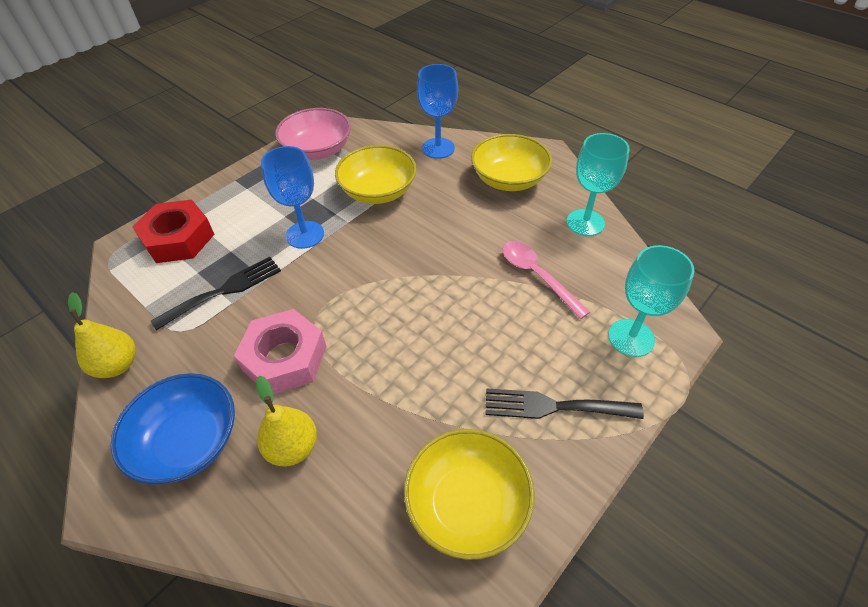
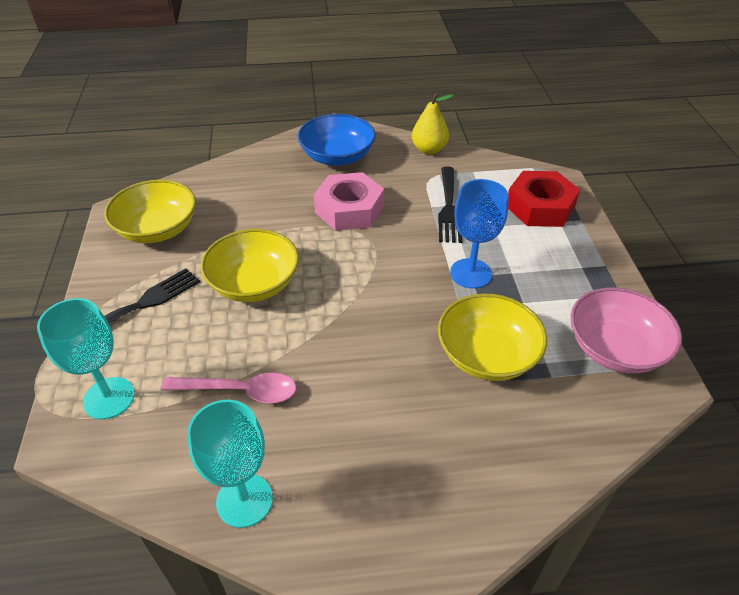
camera: 130 degrees right, 5 degrees down
(293, 447) = (282, 187): yellow pear -> none
(438, 148) = (524, 465): blue goblet -> none
(508, 179) = (391, 490): yellow bowl -> yellow bowl (254, 283)

